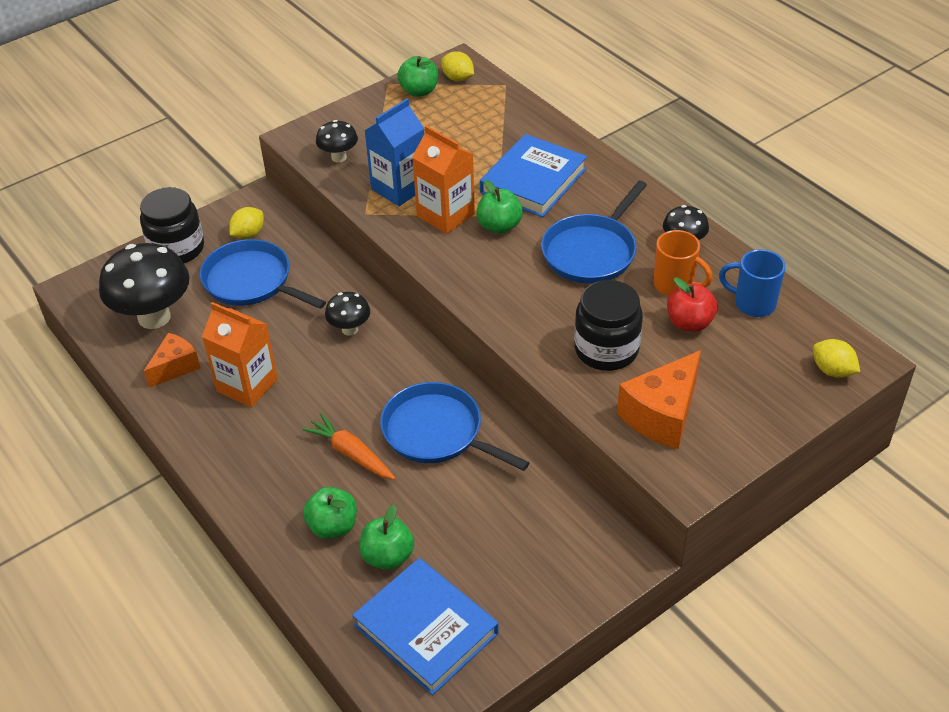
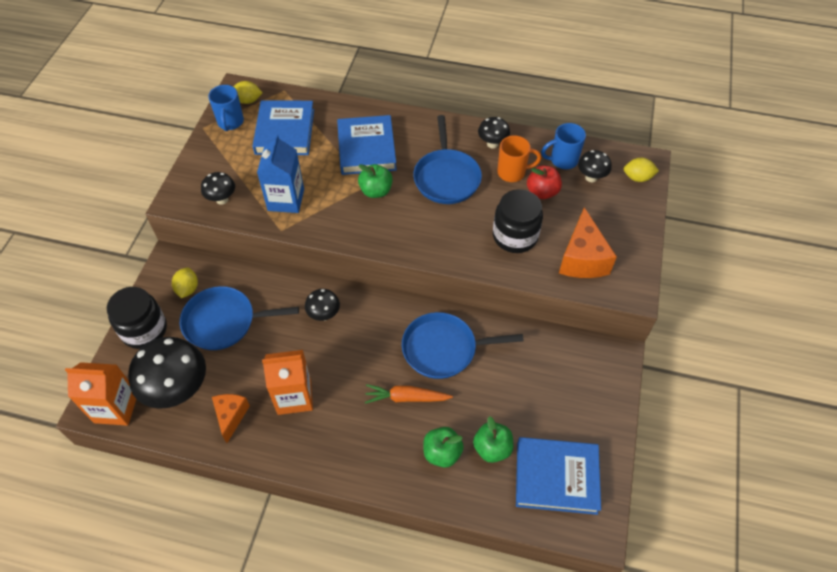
camera: 40 degrees left, 10 degrees up
(419, 91) = (230, 123): green apple -> blue mug
(445, 215) = (335, 202): orange carton -> orange carton (116, 408)
(465, 124) = (285, 131): none -> blue book
(769, 339) = (591, 177): none -> black mushroom

